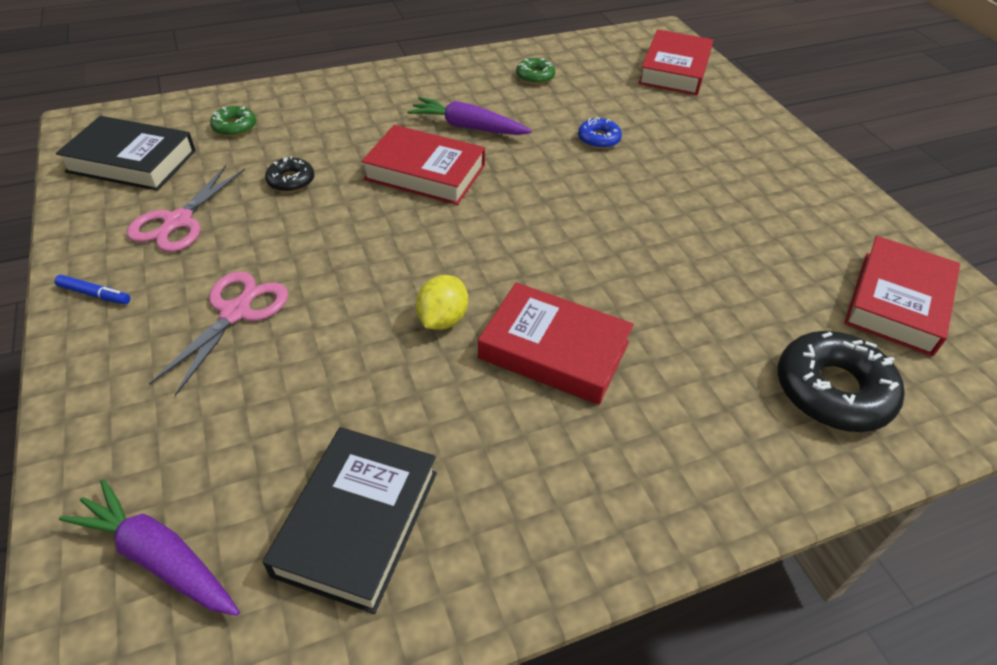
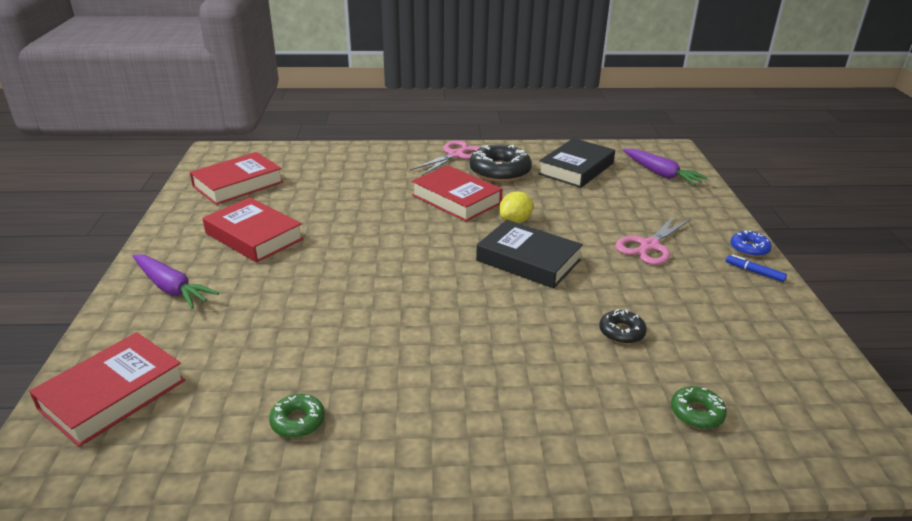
camera: 160 degrees left, 15 degrees down
(132, 161) = (796, 386): black book -> black book (528, 260)
(178, 221) = (716, 313): pink scissors -> pink scissors (455, 155)
(425, 172) = (492, 316): red book -> red book (254, 236)
(468, 127) = (428, 359): purple carrot -> purple carrot (171, 288)
(598, 139) = (305, 318): blue donut -> blue donut (749, 248)
(832, 390) = (327, 165): black donut -> black donut (500, 171)

